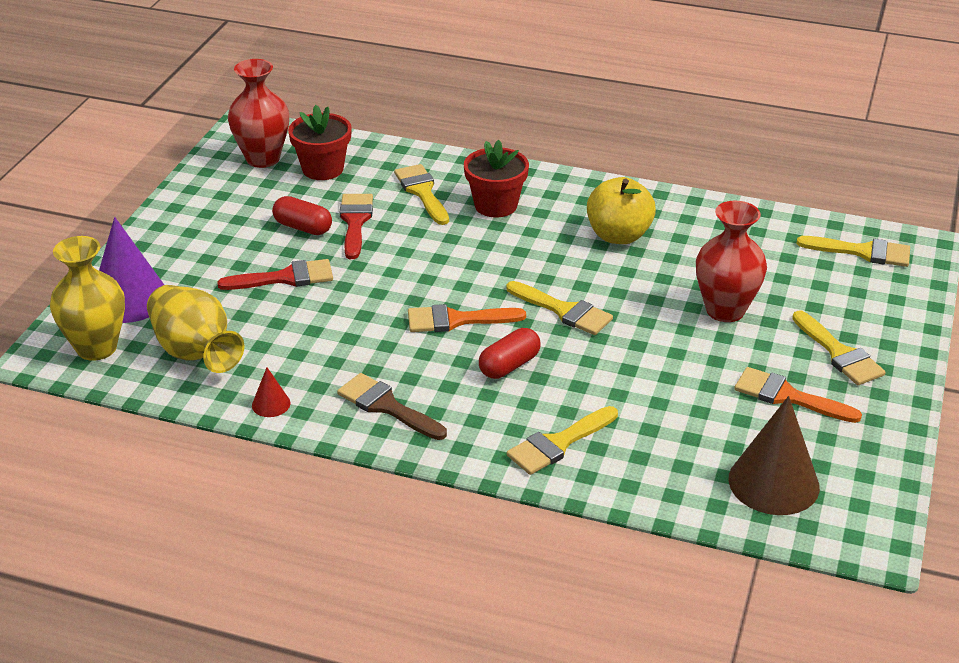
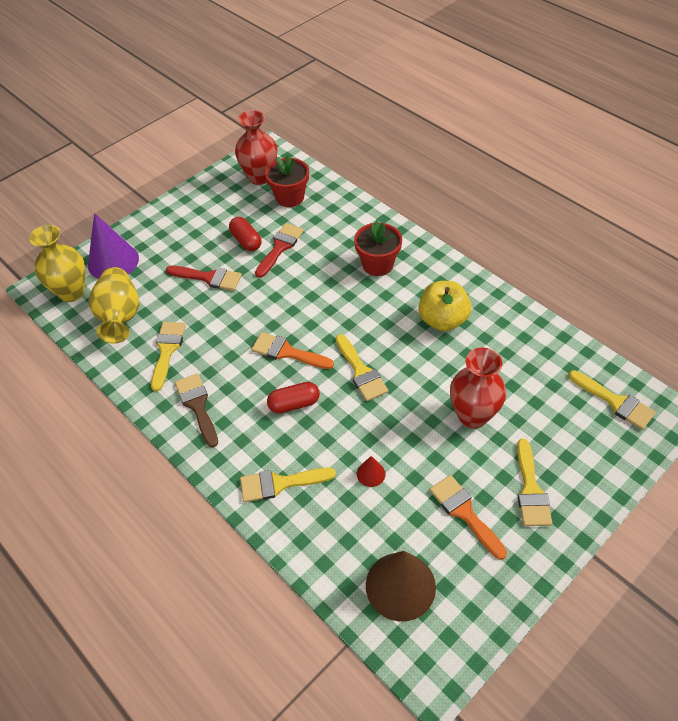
camera: 30 degrees right, 15 degrees up
(271, 404) = (134, 375): red cone -> red cone (371, 474)
(422, 192) = (338, 237): yellow brush -> yellow brush (167, 350)

